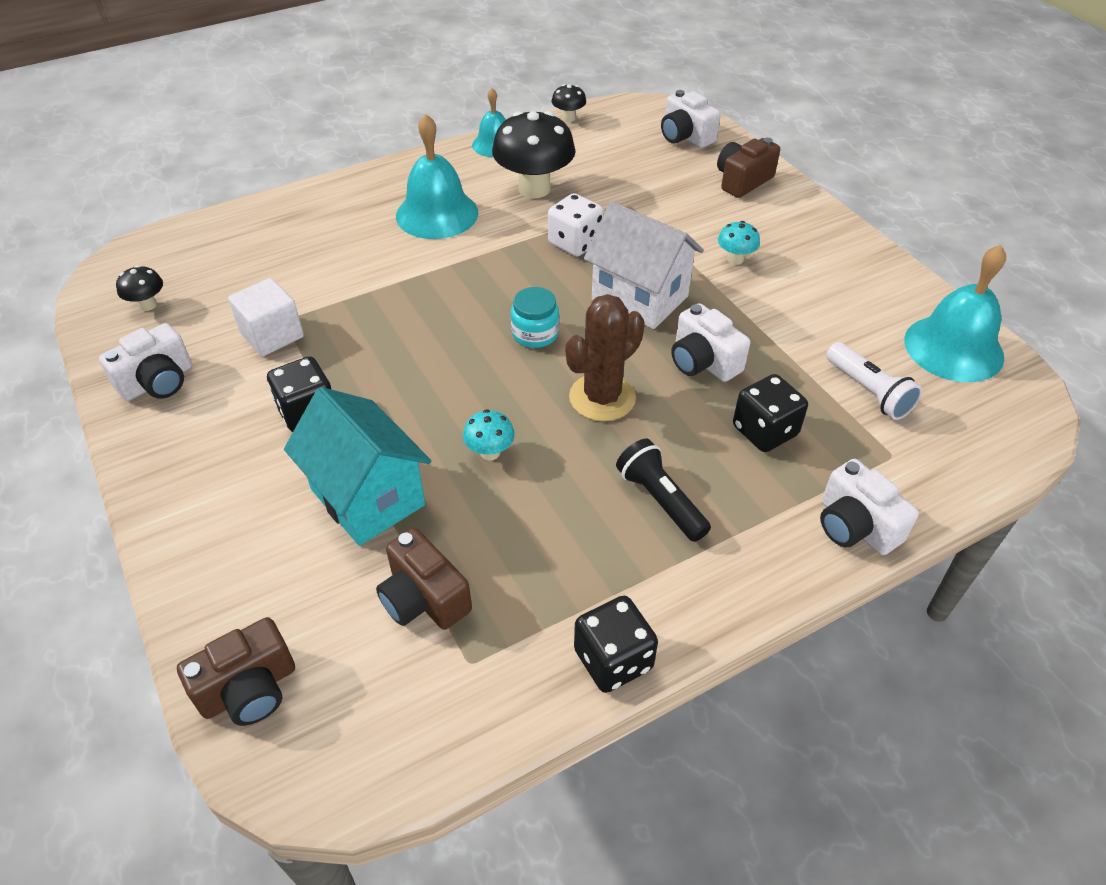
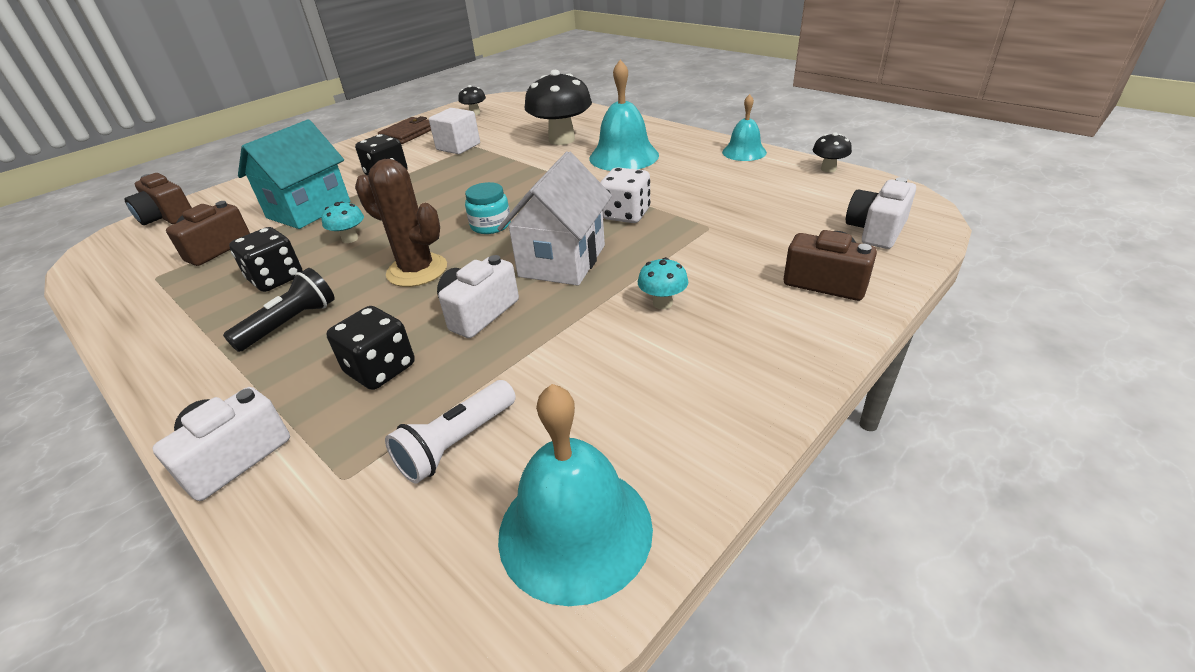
camera: 75 degrees right, 10 degrees down
(158, 382) = (408, 133): white camera -> brown wallet
(534, 189) = (693, 181): black mushroom -> black mushroom (561, 140)
(613, 659) = (129, 333): black dice -> black dice (276, 279)

